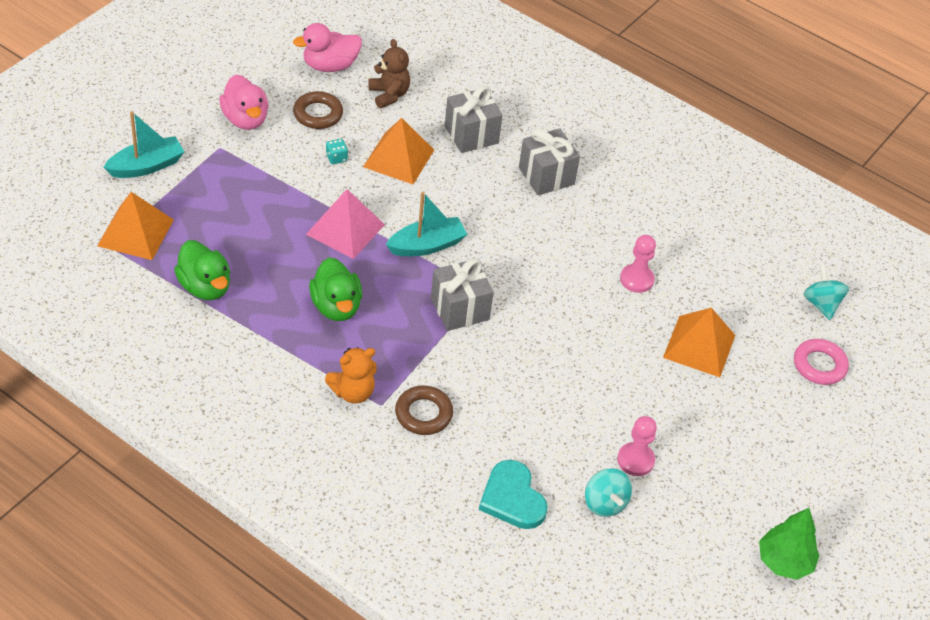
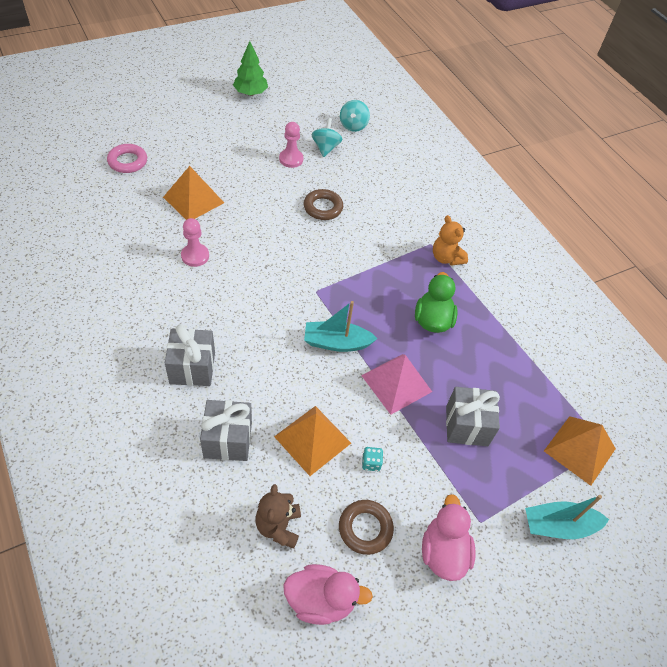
camera: 155 degrees left, 5 degrees up
(205, 287) = (530, 374): green duck -> none
(353, 392) = (446, 258): orange teddy bear -> orange teddy bear turned 120 degrees counterclockwise
(423, 414) = (405, 228): brown ring -> brown ring (323, 207)
(460, 309) = (341, 284): grey gift -> grey gift (466, 425)
(512, 498) = (377, 168): turquoise heart -> none
(821, 304) = (82, 192): turquoise spinning top -> turquoise spinning top (353, 126)

